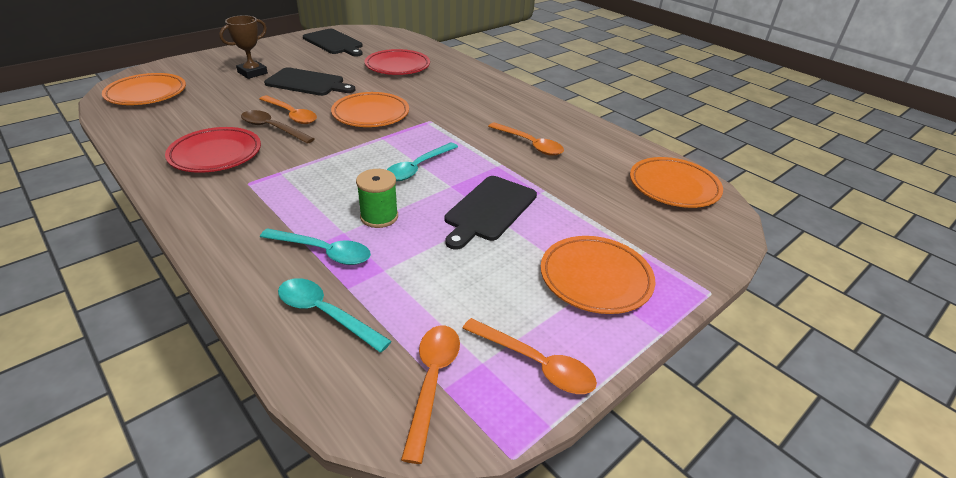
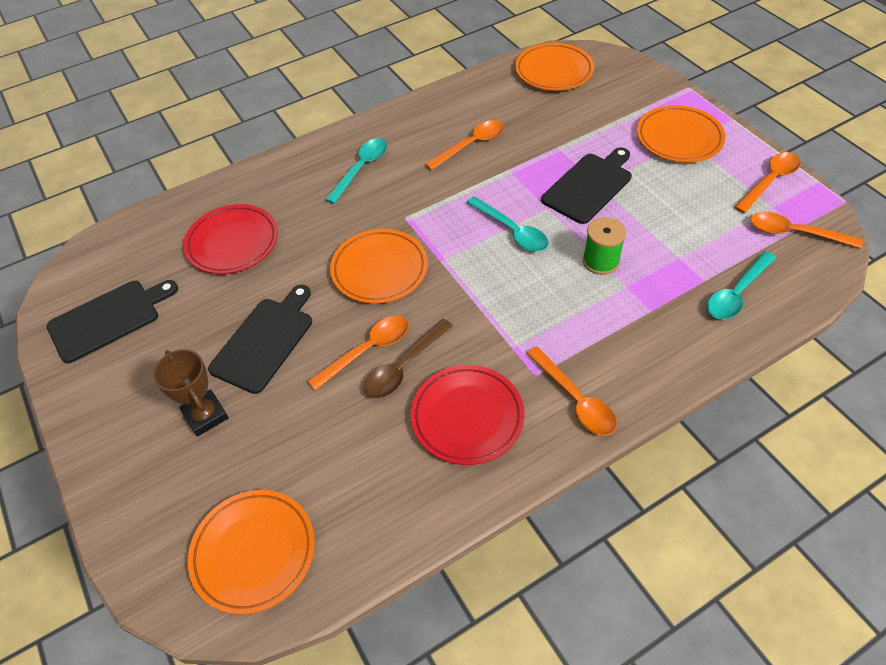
camera: 75 degrees left, 15 degrees up
(213, 202) = (575, 399): none -> orange spoon
(324, 252) = (657, 299): turquoise spoon -> turquoise spoon (361, 168)
(489, 210) = (589, 186): black cutting board -> black cutting board turned 90 degrees counterclockwise

